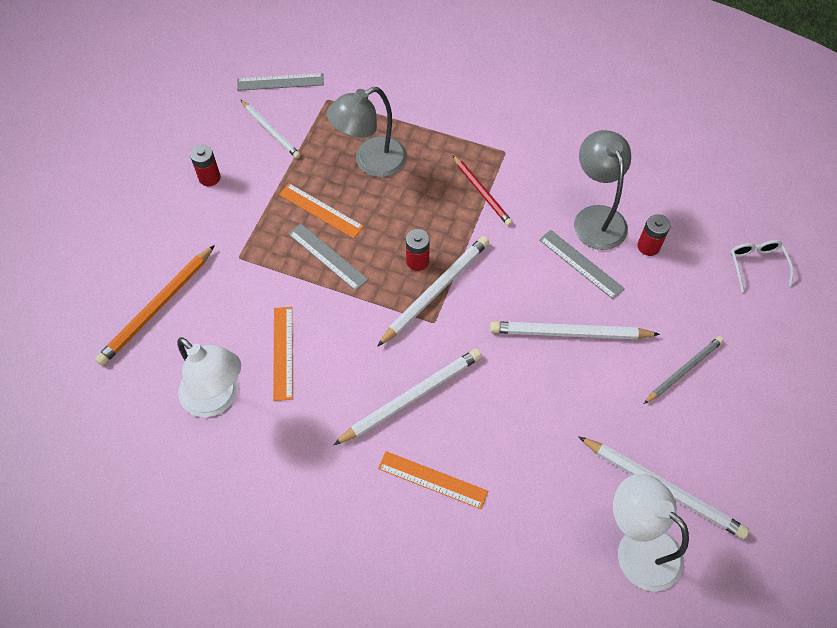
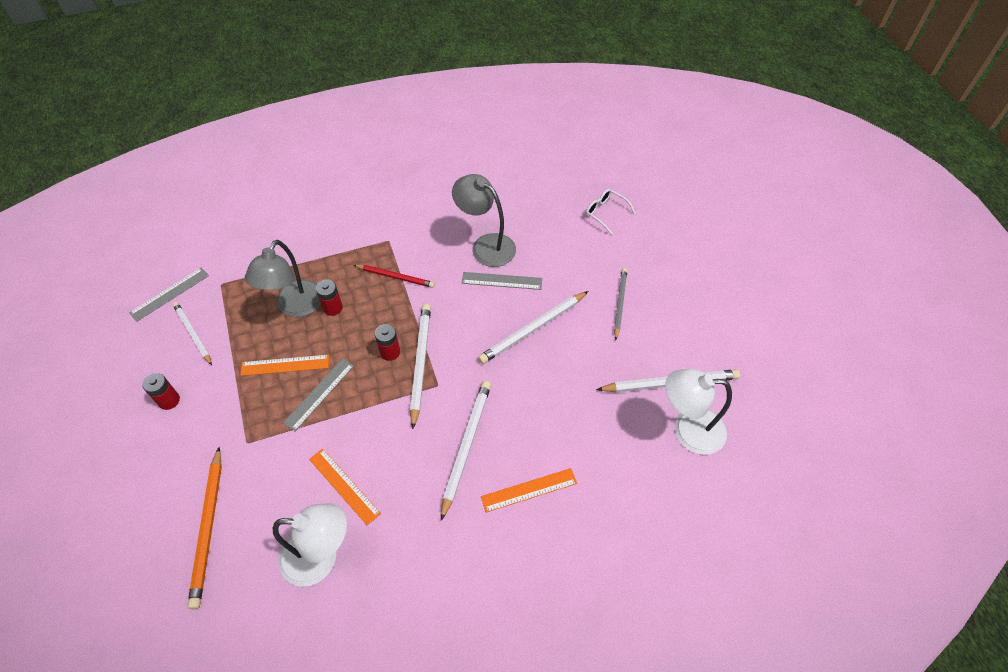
camera: 40 degrees left, 5 degrees down
(271, 131) = (193, 334): white pencil -> white pencil turned 135 degrees counterclockwise
(327, 256) = (319, 394): grey ruler -> grey ruler turned 60 degrees counterclockwise
(648, 246) = (534, 242): red battery -> red battery (333, 308)

